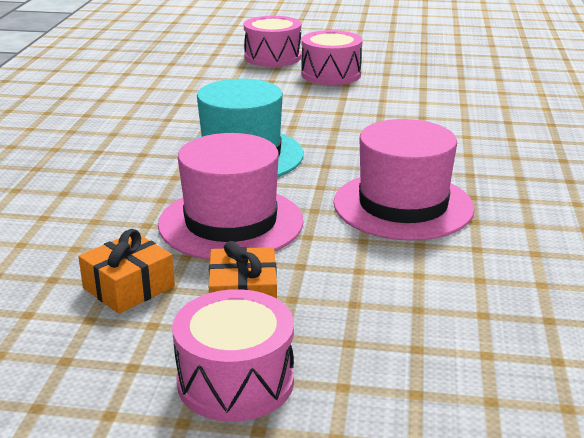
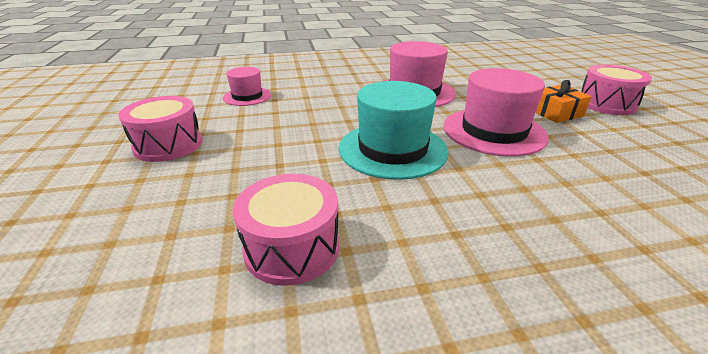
camera: 110 degrees left, 5 degrees up
(128, 287) = (602, 144): orange gift -> none
(272, 57) = (88, 192): pink drum -> pink drum (292, 247)
(440, 105) = (247, 96): none -> pink hat

